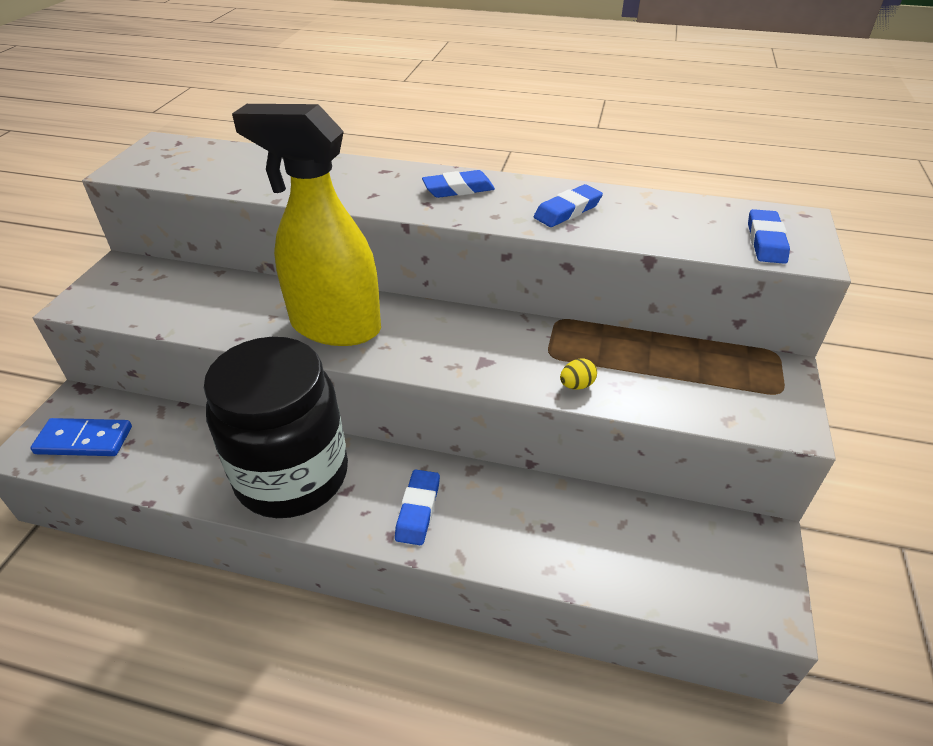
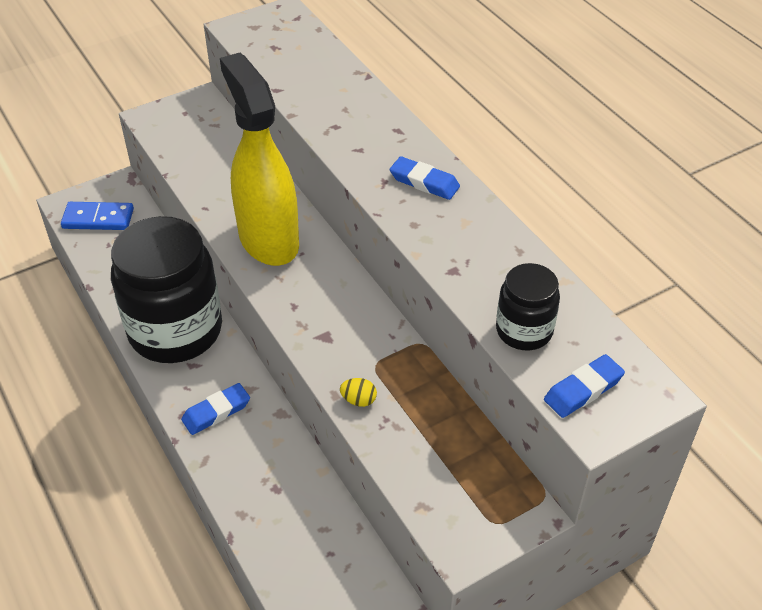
camera: 45 degrees right, 5 degrees up
(84, 440) = (98, 219): blue domino -> blue domino turned 45 degrees counterclockwise
(567, 211) = (473, 255): blue eraser -> none
(675, 232) = (524, 331): none -> black jar

